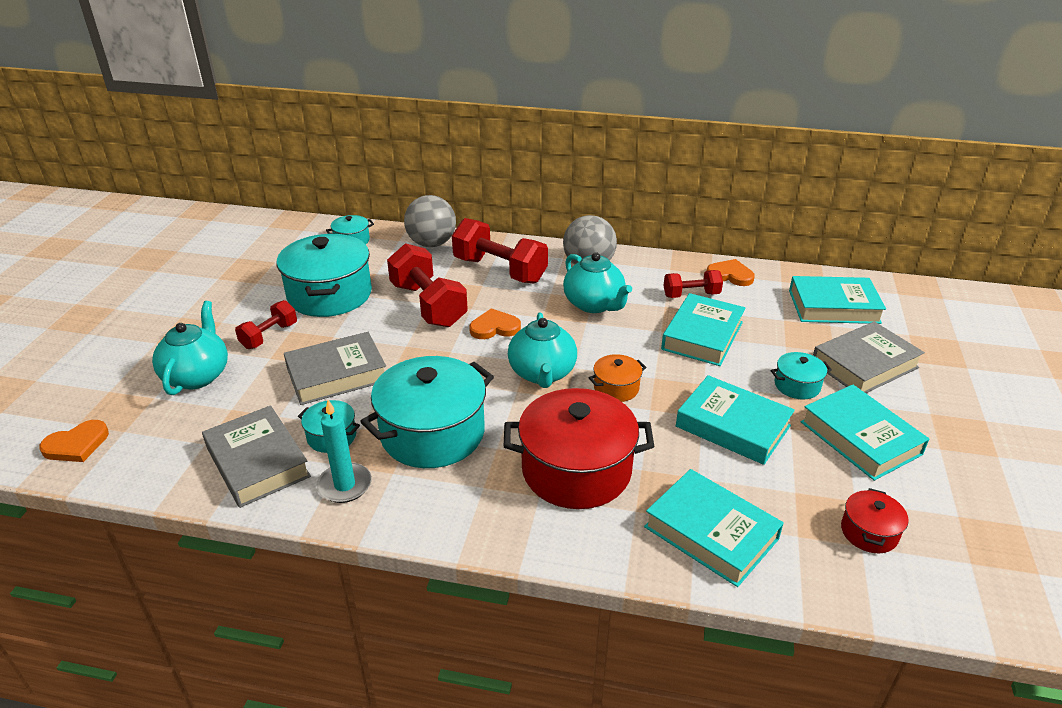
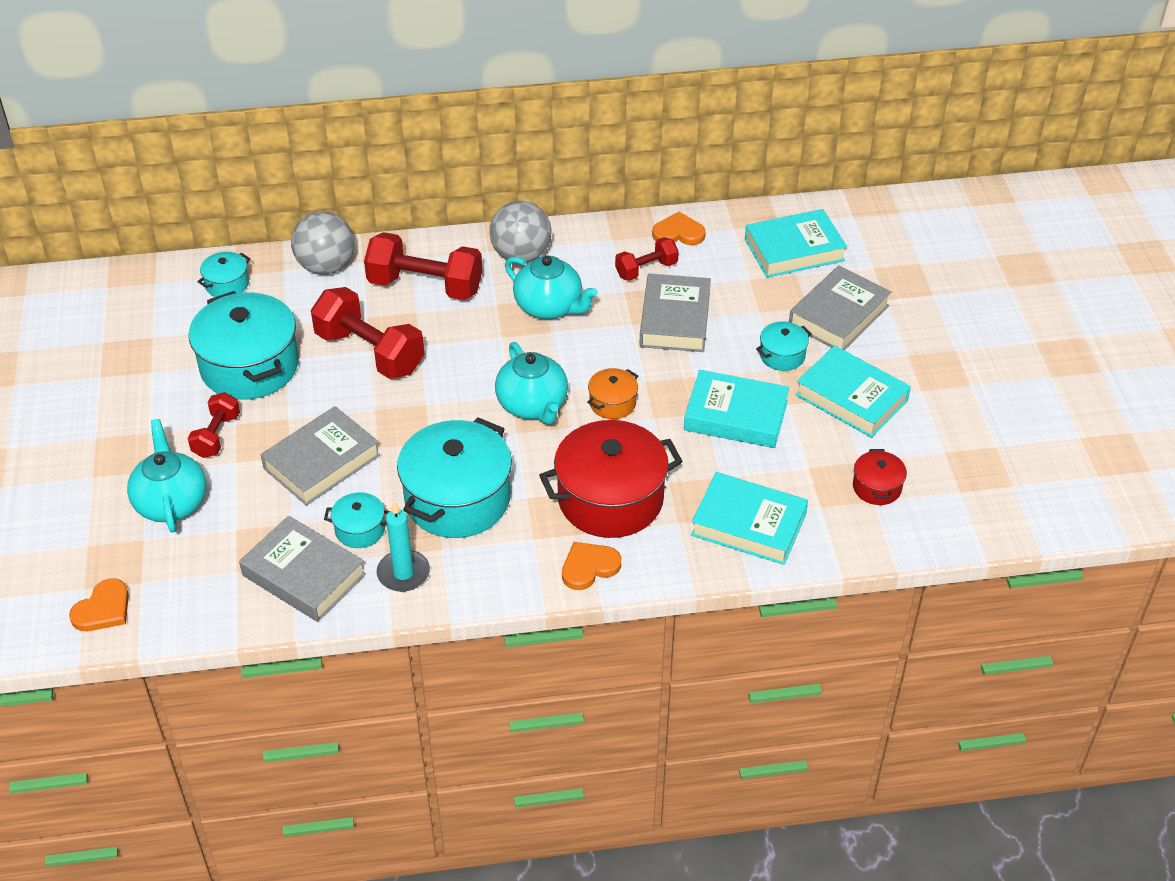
camera: 20 degrees left, 10 degrees up
(494, 327) = (457, 363): orange heart -> orange heart (589, 567)
(702, 335) = (674, 319): turquoise book -> grey book

